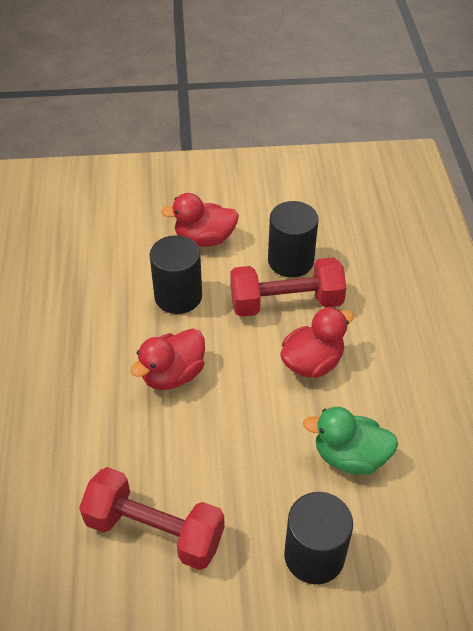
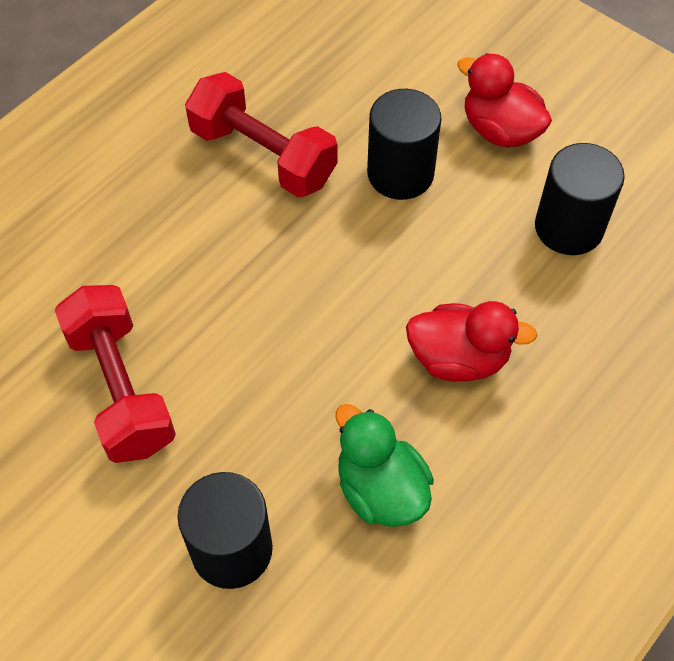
camera: 45 degrees right, 10 degrees up
(173, 374) = (303, 252): red duck -> none
(286, 303) = (507, 270): red dumbbell -> red dumbbell (263, 155)

